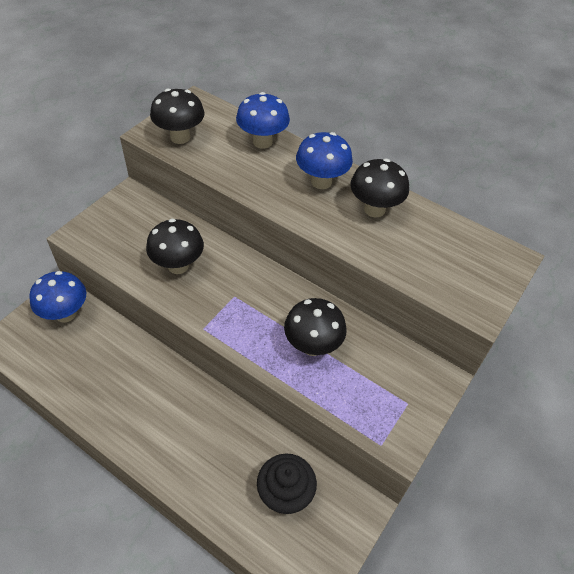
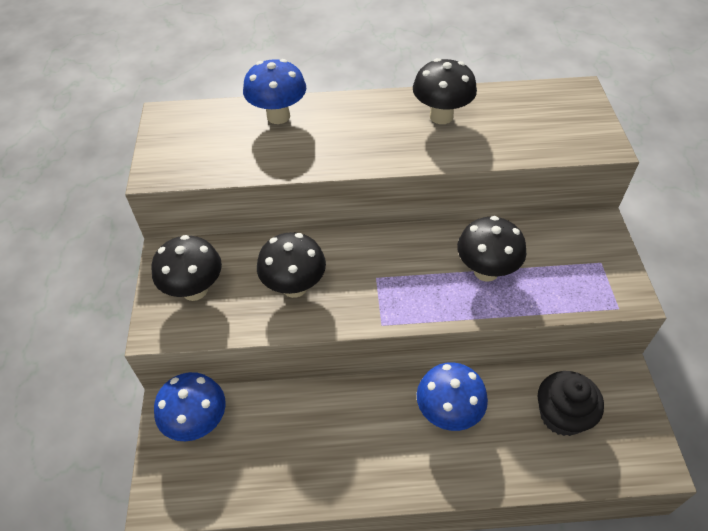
camera: 35 degrees left, 0 degrees up
(180, 137) = (192, 158): black mushroom -> black mushroom (195, 290)
(321, 182) = (372, 120): blue mushroom -> blue mushroom (448, 413)

